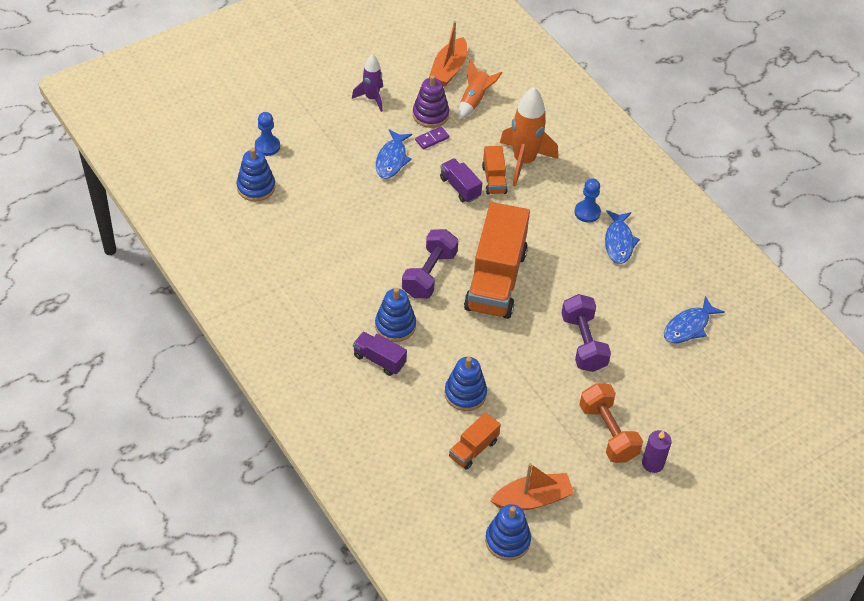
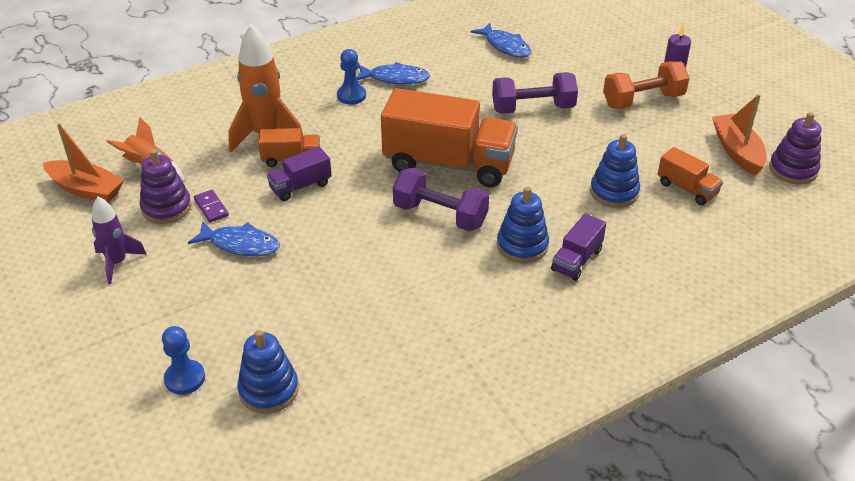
camera: 85 degrees left, 10 degrees down
(507, 540) = (793, 170): blue stacking toy -> purple stacking toy

